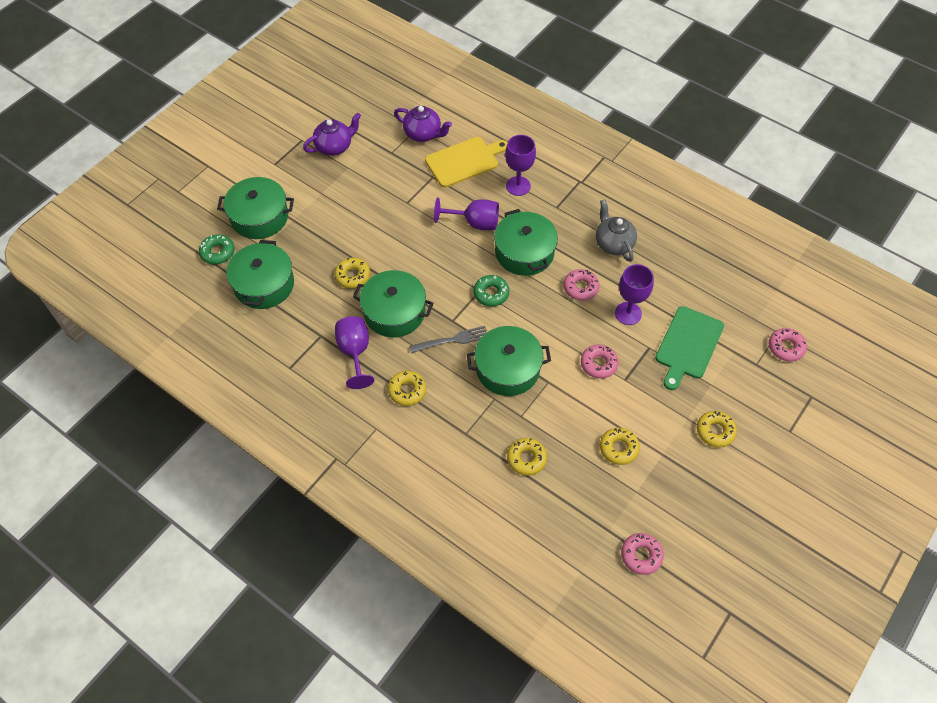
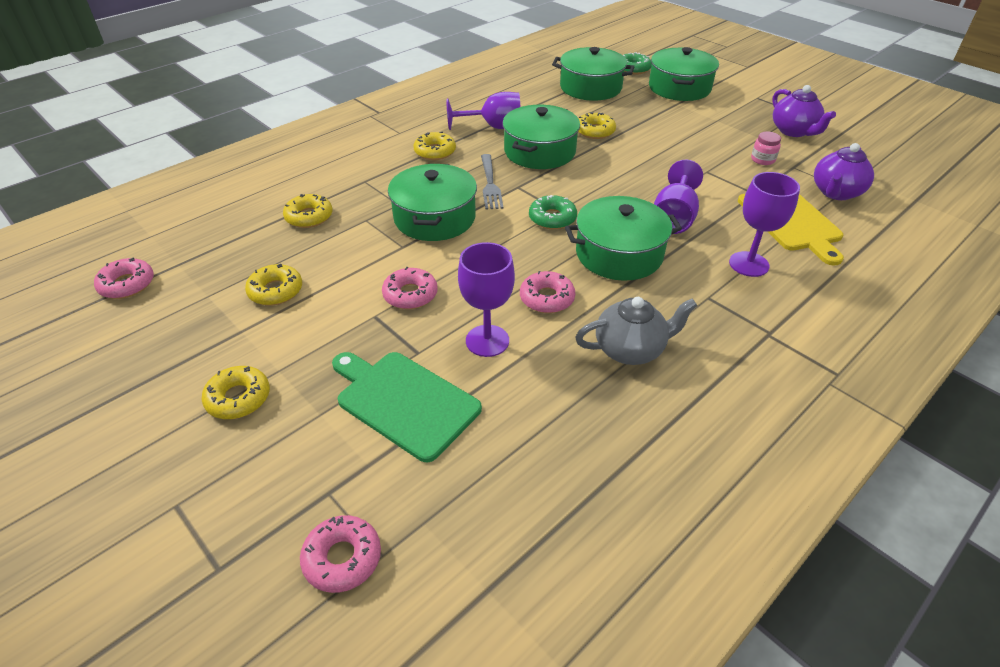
camera: 100 degrees right, 15 degrees down
(383, 169) = (762, 160): none -> pink jar

